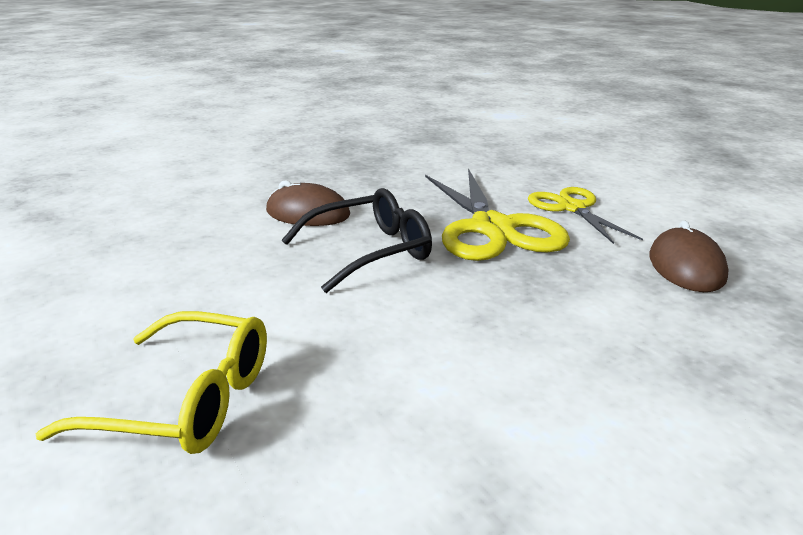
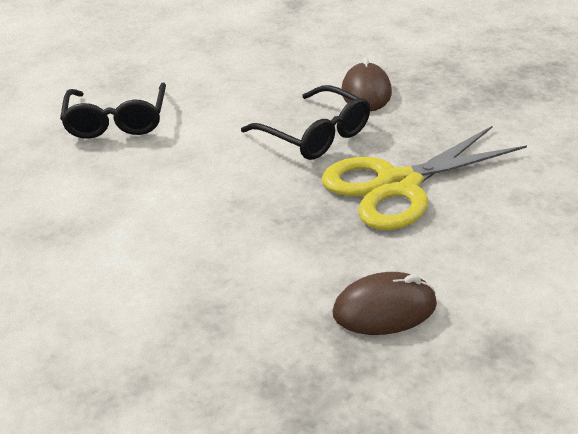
camera: 75 degrees right, 10 degrees up
(185, 401) = (117, 121): yellow glasses -> black glasses
(572, 208) = (484, 228): yellow scissors -> none

